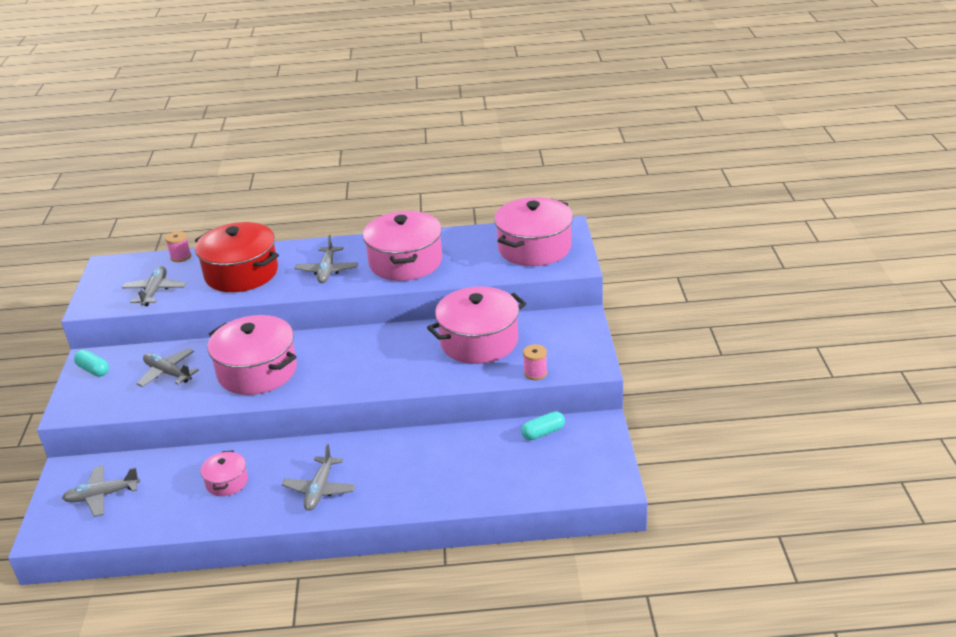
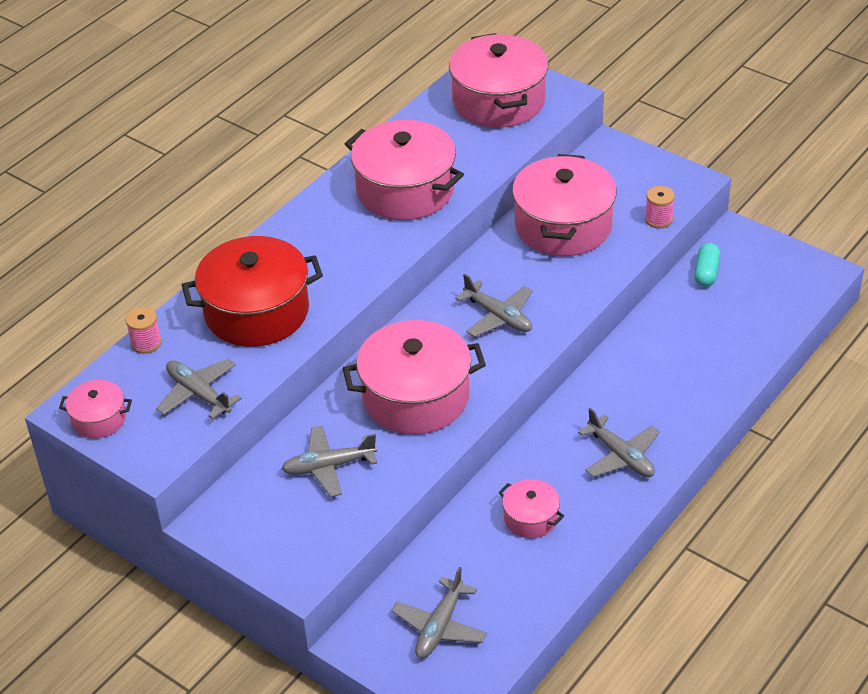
camera: 50 degrees left, 10 degrees up
(93, 370) = (239, 525): turquoise capsule -> none
(107, 275) = (99, 419): none -> pink pot
(327, 271) = (344, 249): grey plane -> grey plane (498, 317)

